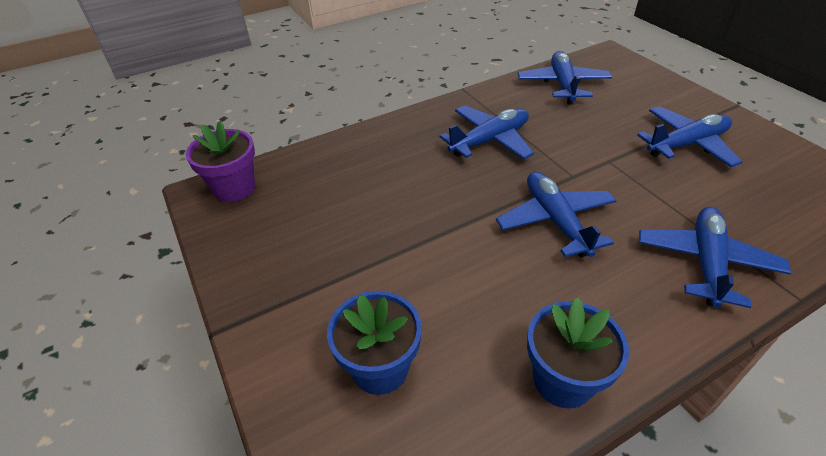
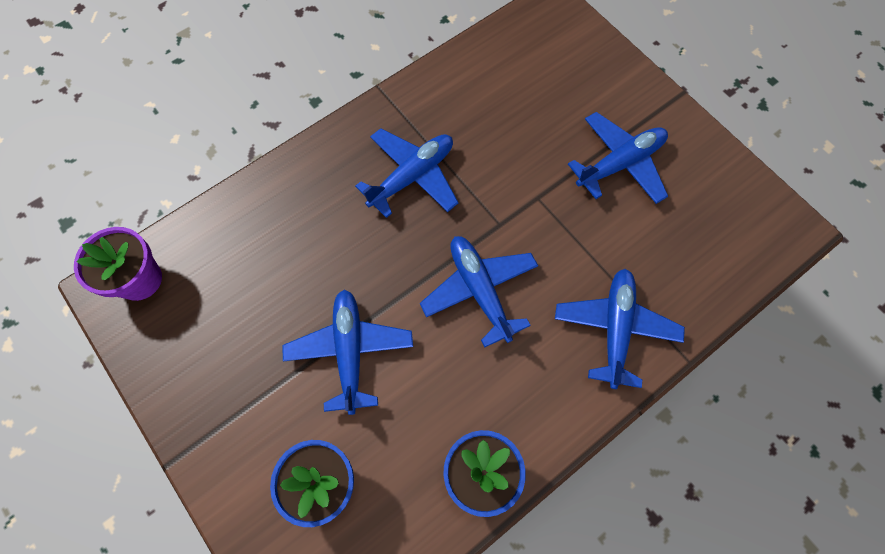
camera: 10 degrees left, 25 degrees up
(562, 85) = (494, 71): blue plane -> blue plane (350, 351)

